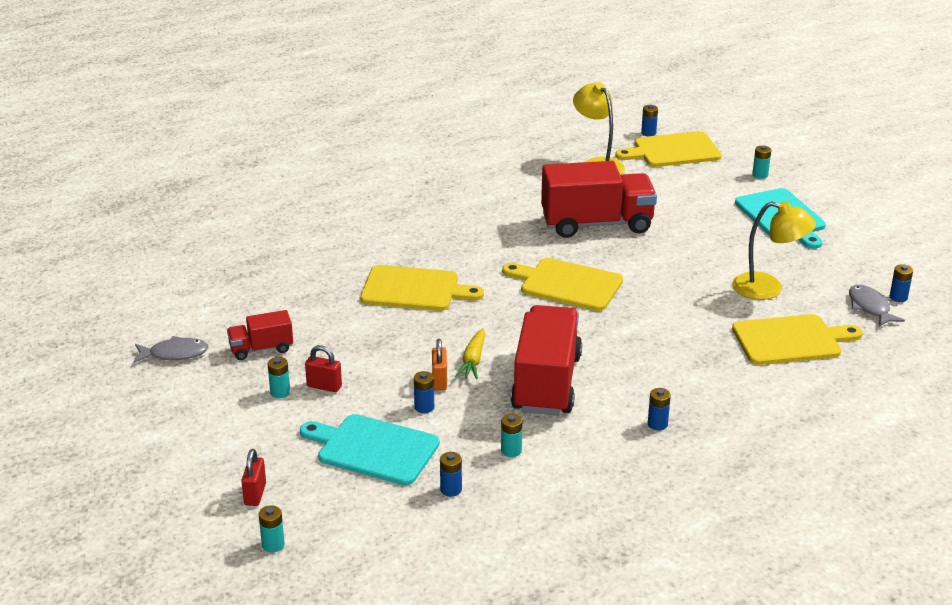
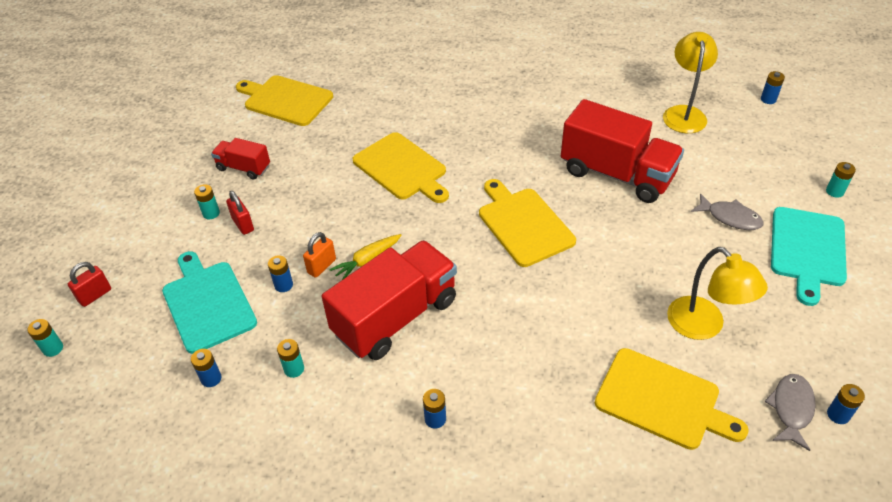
camera: 40 degrees right, 15 degrees up
(175, 354) = (190, 143): grey fish -> grey fish (730, 217)
(673, 151) = (772, 128): yellow cutting board -> yellow cutting board (285, 100)

